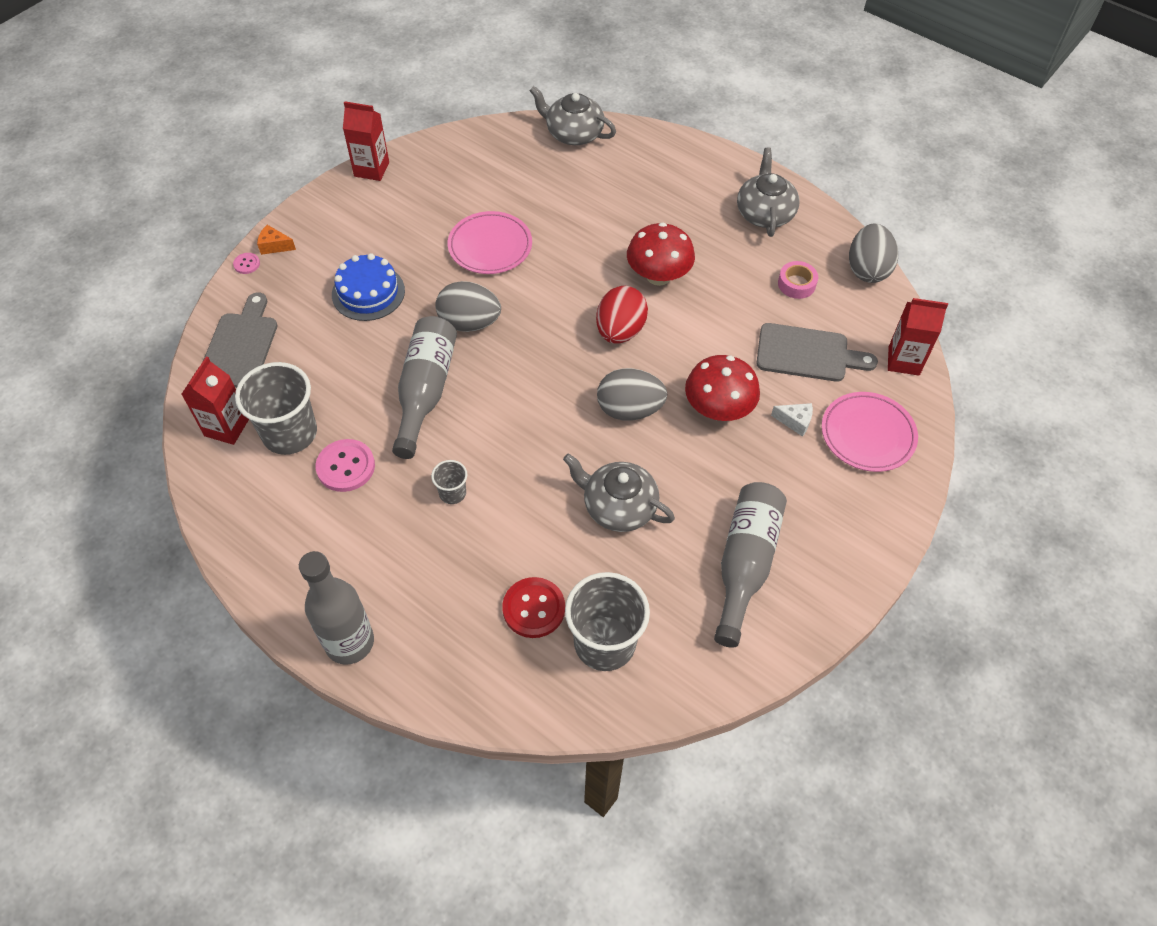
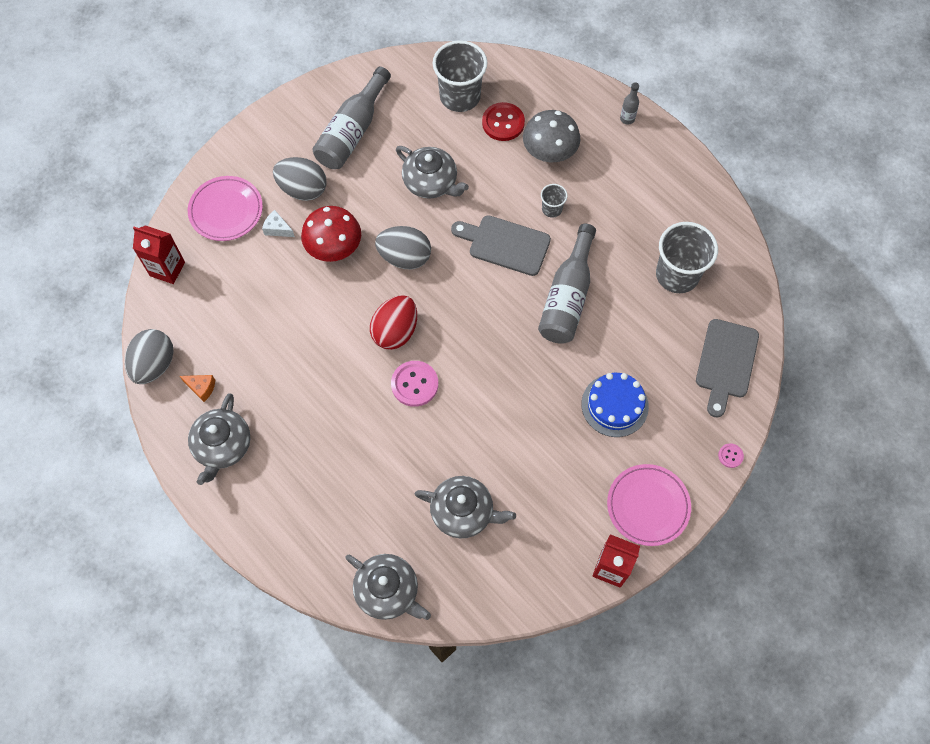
camera: 170 degrees left, 10 degrees up
(227, 427) = (728, 287): red carton -> none
(274, 246) = (705, 475): orange cheese -> orange cheese (201, 388)
(346, 467) = (632, 240): pink button -> pink button (414, 384)
(349, 642) = (627, 119): grey bottle -> grey bottle, size x0.46
(462, 572) = (549, 152): none -> grey mushroom
(469, 323) = (525, 359): grey egg -> grey egg (303, 189)
(490, 246) = (497, 443): pink plate -> pink plate (648, 506)
(515, 192) = (463, 512): none -> grey teapot
(658, 276) = (347, 385): red mushroom -> none
(796, 284) = (225, 358): pink tape -> none
(807, 354) = (244, 287): grey cutting board -> grey cutting board (505, 244)

